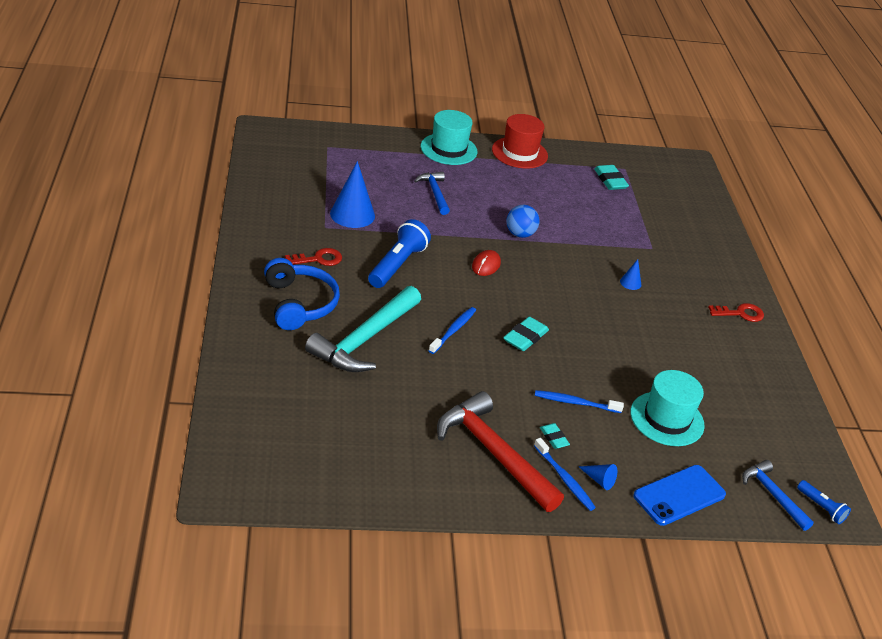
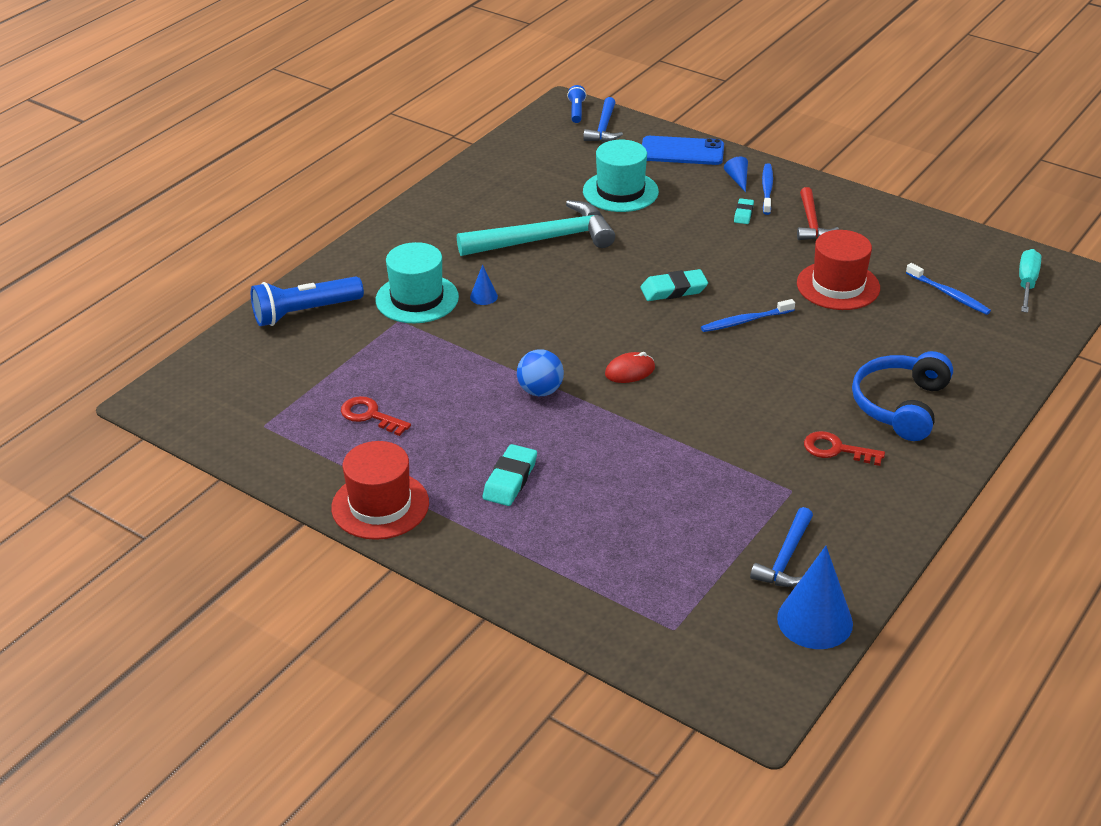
camera: 135 degrees left, 0 degrees up
(269, 460) = (1026, 283): none -> turquoise screwdriver
(352, 214) = (738, 495): blue cone -> blue cone (815, 620)
(364, 340) = (853, 345): turquoise hammer -> turquoise hammer (545, 239)
(397, 265) = (740, 408): blue flashlight -> blue flashlight (304, 312)
(417, 391) = (838, 286): none -> red hat
(434, 193) = (587, 486): blue hammer -> blue hammer (786, 558)
(448, 149) = (482, 552): turquoise hat -> turquoise hat (417, 299)
(493, 453) = (811, 223): red hammer -> red hammer, size x0.55
(575, 403) = (691, 228): blue toothbrush -> blue toothbrush (949, 294)
(610, 180) = (313, 416): turquoise eraser -> turquoise eraser (510, 479)
(740, 313) = (411, 232): red key -> red key (369, 415)

